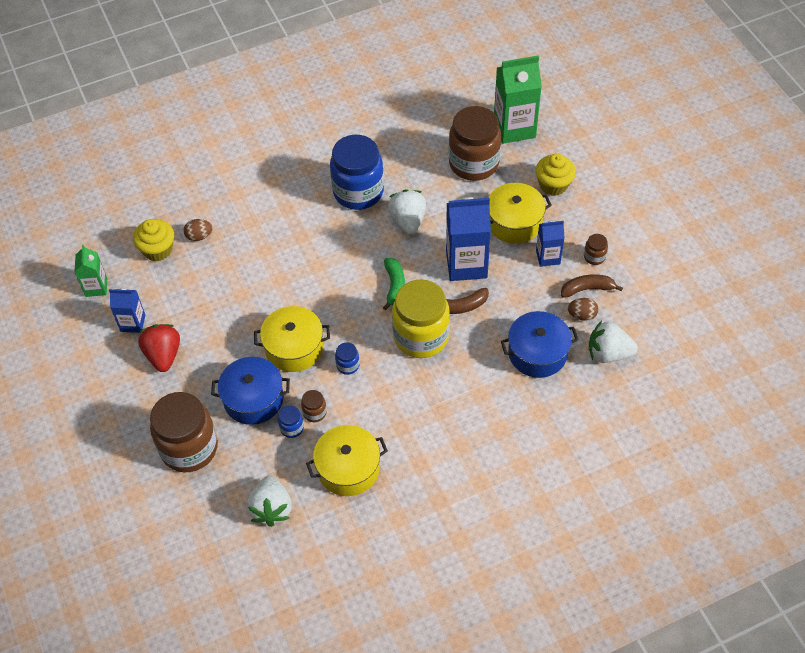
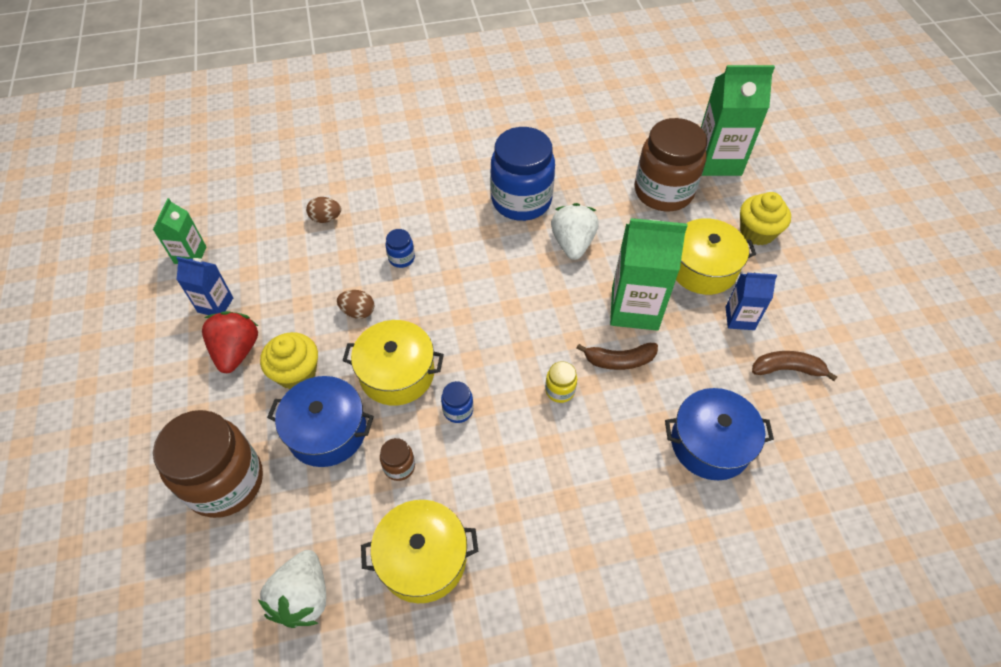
camera: 10 degrees right, 0 degrees up
(157, 249) = (274, 225): yellow cupcake -> yellow cupcake (296, 372)
(292, 428) = (364, 482): blue jar -> blue jar (401, 258)
(394, 286) = (539, 318): green banana -> none
(421, 336) = (560, 390): yellow jar -> yellow jar, size x0.41
(466, 264) = (634, 308): blue carton -> green carton
(582, 315) = (776, 403): brown egg -> brown egg (358, 312)
(594, 257) = (800, 329): brown jar -> none
(608, 353) = (807, 464): white strawberry -> none

